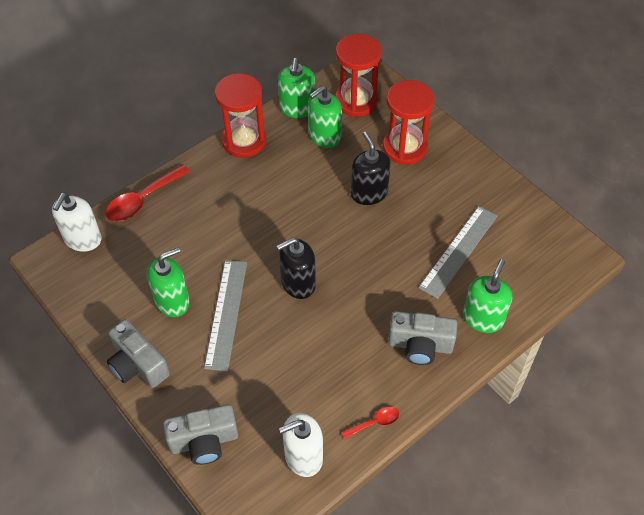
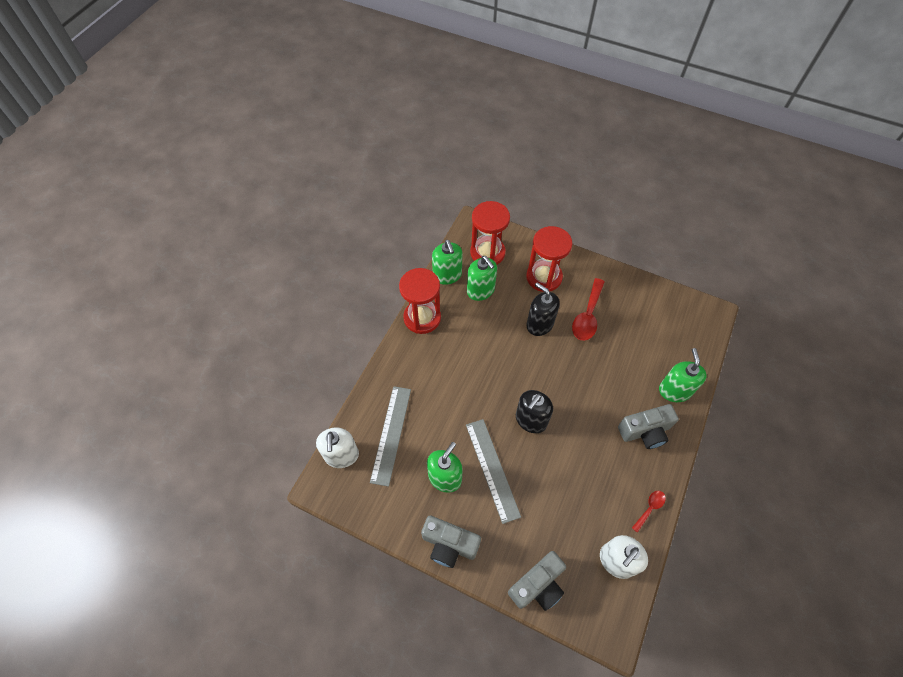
camera: 25 degrees left, 5 degrees up
(143, 200) = (371, 400): red spoon -> red spoon (587, 316)
(324, 136) = (480, 290): green soap dispenser -> green soap dispenser turned 60 degrees counterclockwise
(458, 251) = (628, 345): grey ruler -> grey ruler (391, 434)

